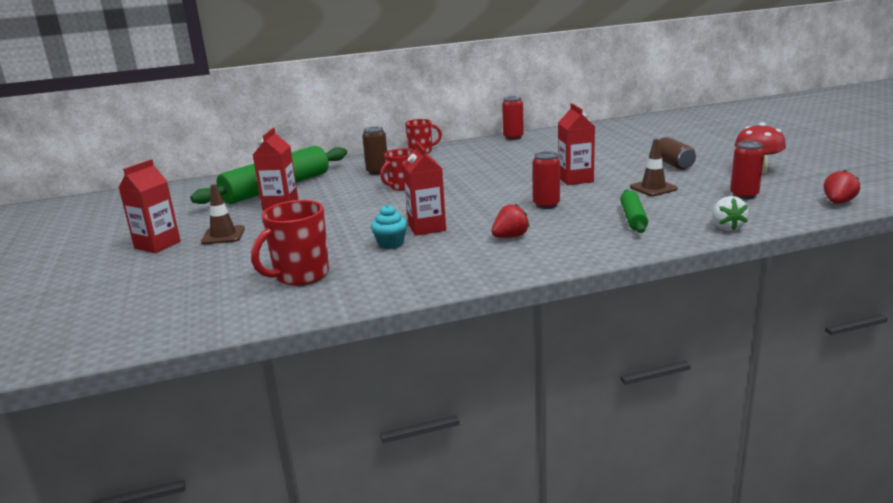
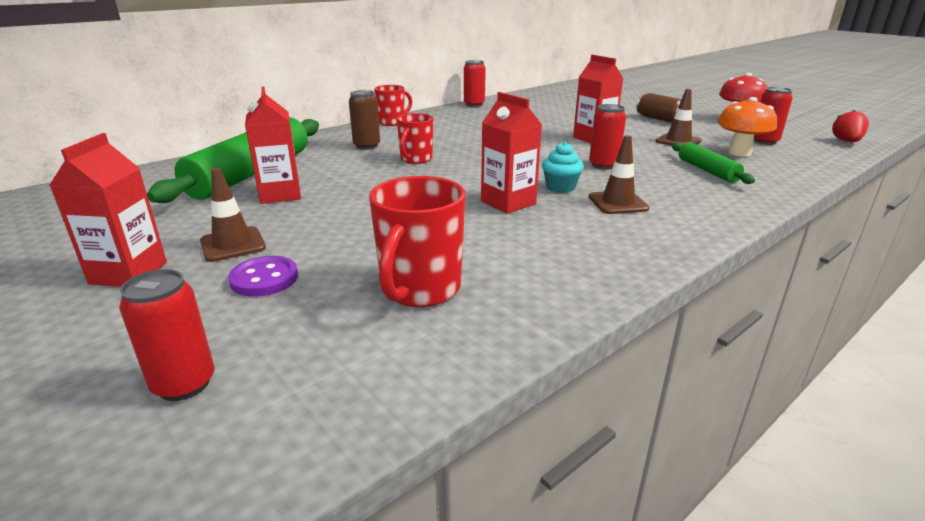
camera: 25 degrees left, 5 degrees up
(142, 302) = (184, 384): none -> red can
(222, 257) = (264, 279): none -> purple button
(391, 244) = (490, 227): turquoise cupcake -> turquoise cupcake (560, 187)
(510, 237) = (618, 203): red strawberry -> brown traffic cone
(695, 204) = (739, 153): none -> orange mushroom
(727, 227) = (802, 171): white strawberry -> none

